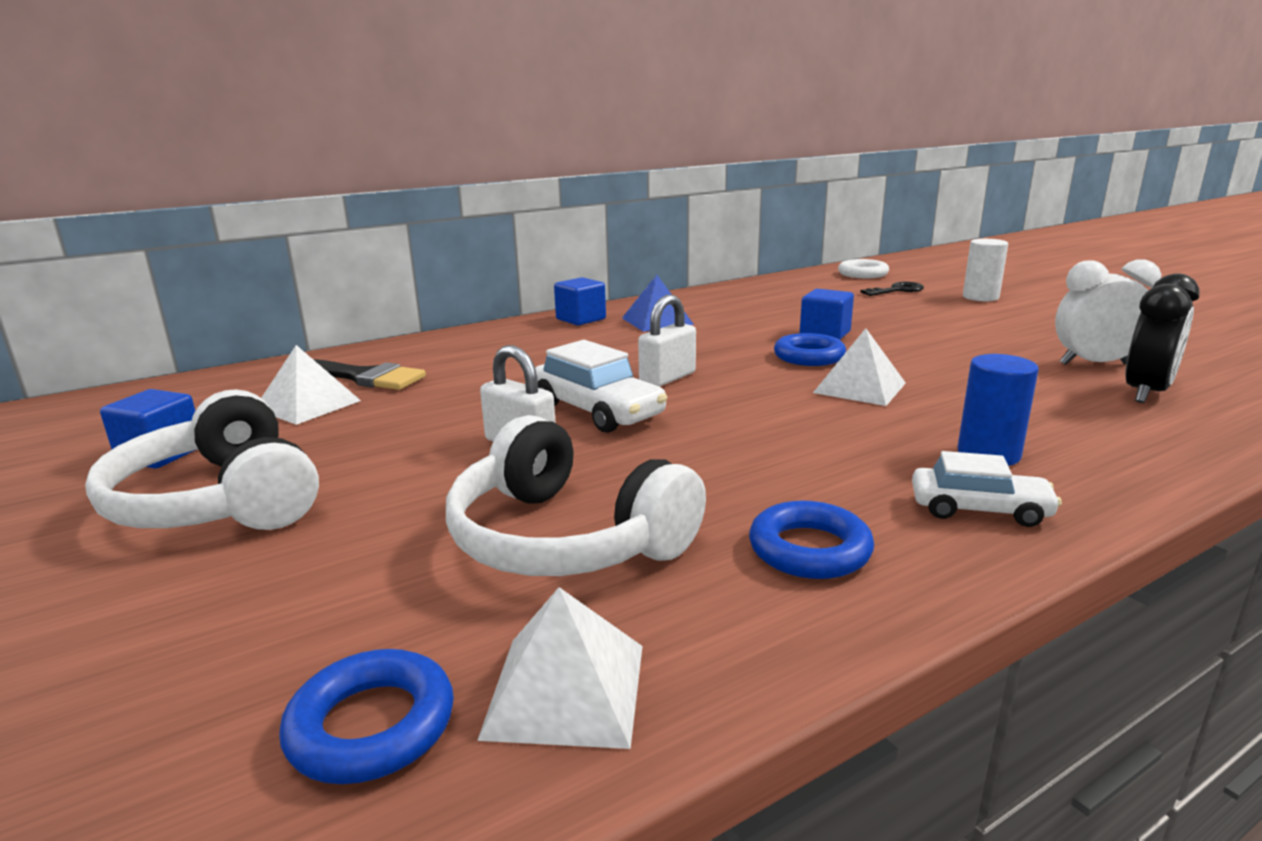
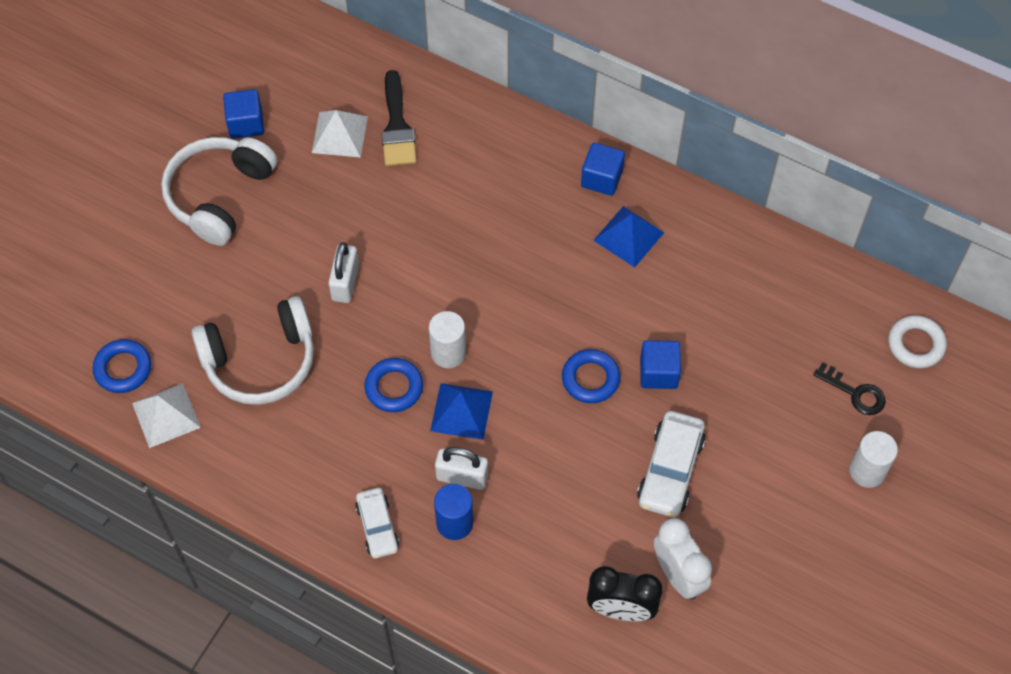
camera: 60 degrees right, 40 degrees up
(566, 538) = (260, 361): white headphones -> white headphones turned 120 degrees counterclockwise
(597, 411) = (413, 295): white car -> white car (670, 470)
(667, 378) = (493, 306): white padlock -> white padlock (462, 477)
(705, 409) = (448, 353): none -> white cylinder
(801, 417) = (461, 411): none -> blue pyramid
(809, 549) = (300, 462): blue ring -> blue ring (394, 387)
(860, 387) = (537, 430): white pyramid -> none

